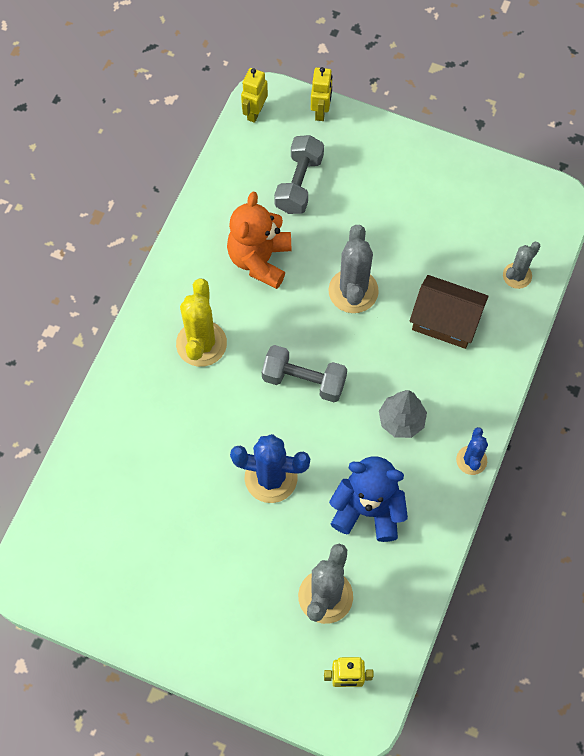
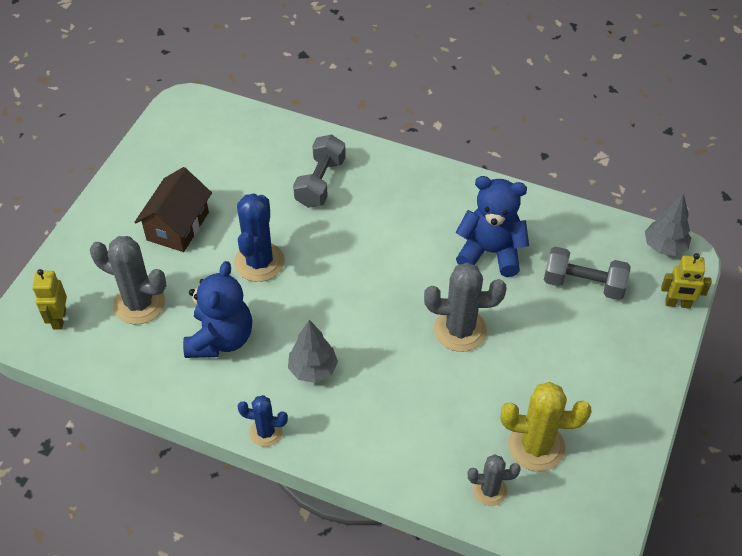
camera: 90 degrees right, 15 degrees down
(201, 343) = (397, 209): yellow cactus -> yellow cactus (536, 446)
(255, 112) = (664, 246): yellow robot -> grey tree
(260, 259) = (490, 252): orange teddy bear -> blue teddy bear
(304, 380) = (358, 288): grey dumbbell -> grey dumbbell (320, 182)
(445, 321) = (428, 414): brown house -> brown house (178, 226)
(517, 275) = (489, 490): grey cactus -> grey cactus turned 45 degrees counterclockwise

